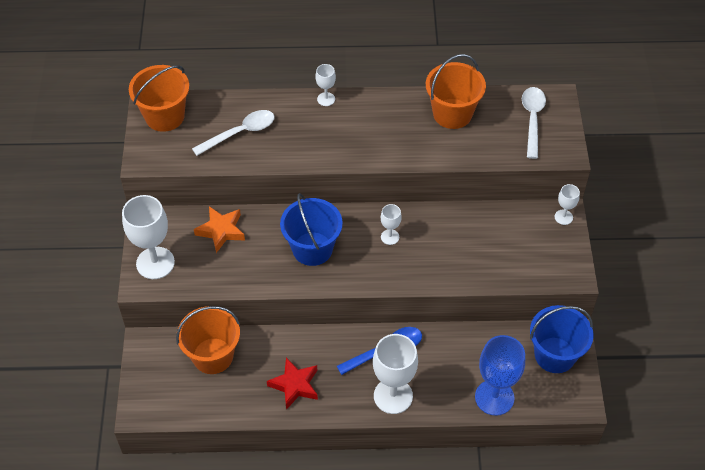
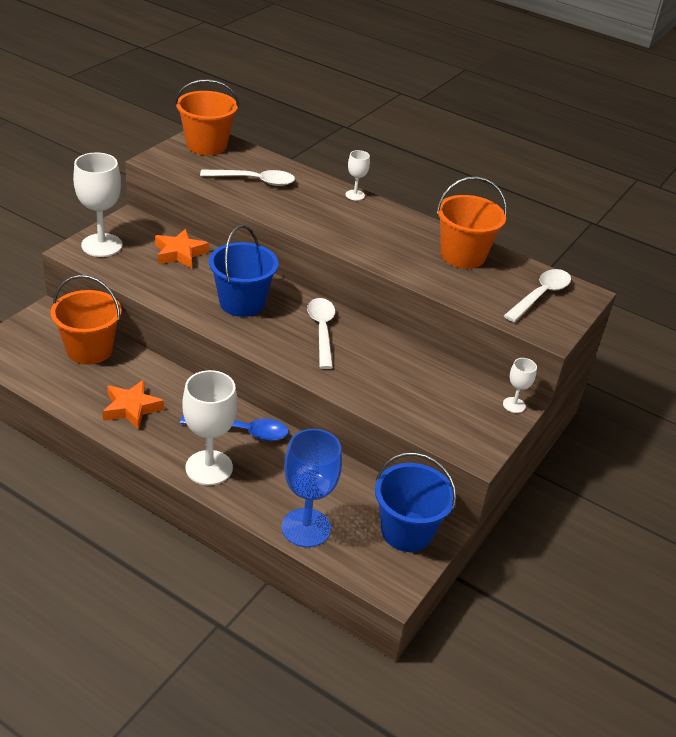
camera: 30 degrees right, 15 degrees down
(295, 385) = (131, 408): red star -> orange star
(390, 237) = (322, 331): white goblet -> white spoon

